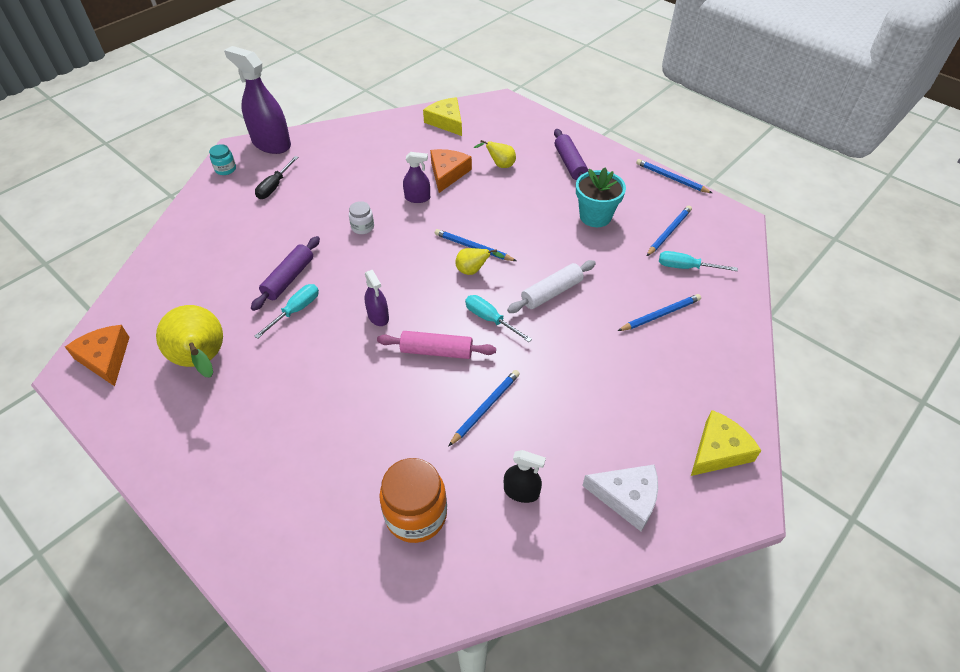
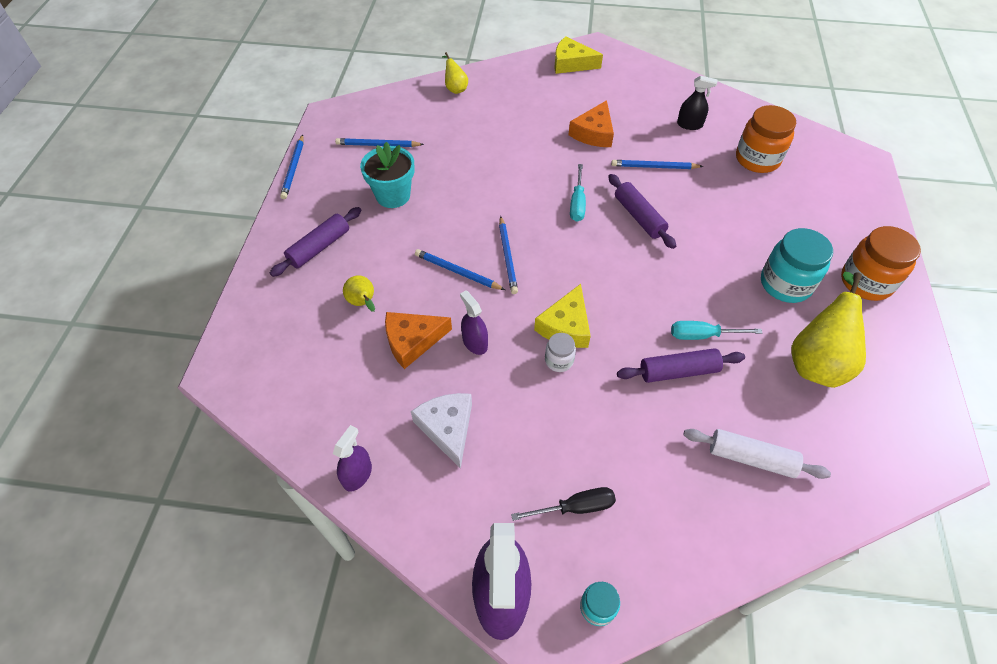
camera: 125 degrees left, 5 degrees up
(105, 358) = (904, 443): orange cheese -> orange cheese (594, 133)
(207, 465) = (866, 282): none -> orange jar
(272, 400) = (785, 284): none -> turquoise jar
(378, 316) = (646, 273): purple spray bottle -> purple spray bottle (357, 475)
(436, 351) = (639, 217): pink rolling pin -> purple rolling pin
(446, 121) = (306, 406): yellow cheese -> yellow cheese (566, 326)
(473, 271) = (536, 241): yellow pear -> yellow pear (455, 88)
(521, 492) = (689, 125): black spray bottle -> black spray bottle turned 120 degrees clockwise
(551, 293) = (514, 182): white rolling pin -> white rolling pin (751, 458)
(627, 497) = (642, 85): white cheese -> white cheese (447, 428)
(660, 314) = (481, 119): blue pencil -> blue pencil (457, 272)
(686, 267) = (416, 123): turquoise screwdriver -> none

